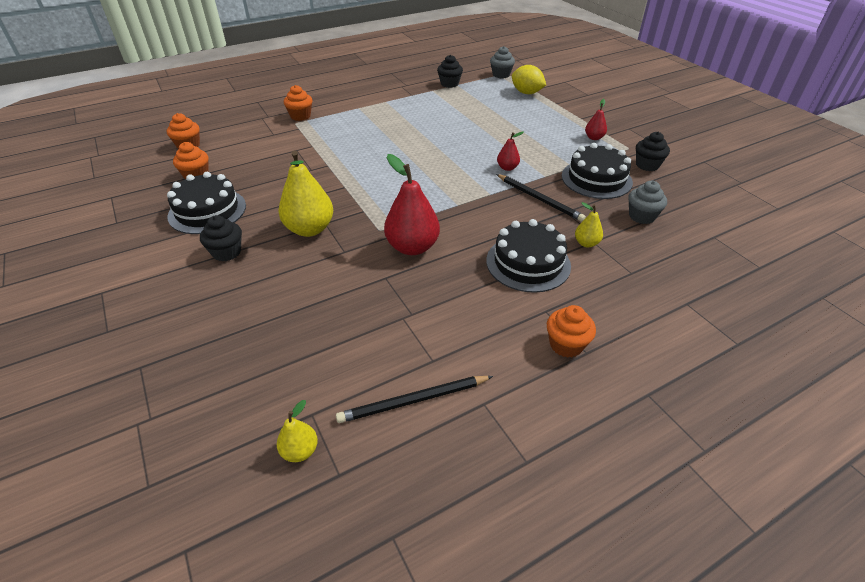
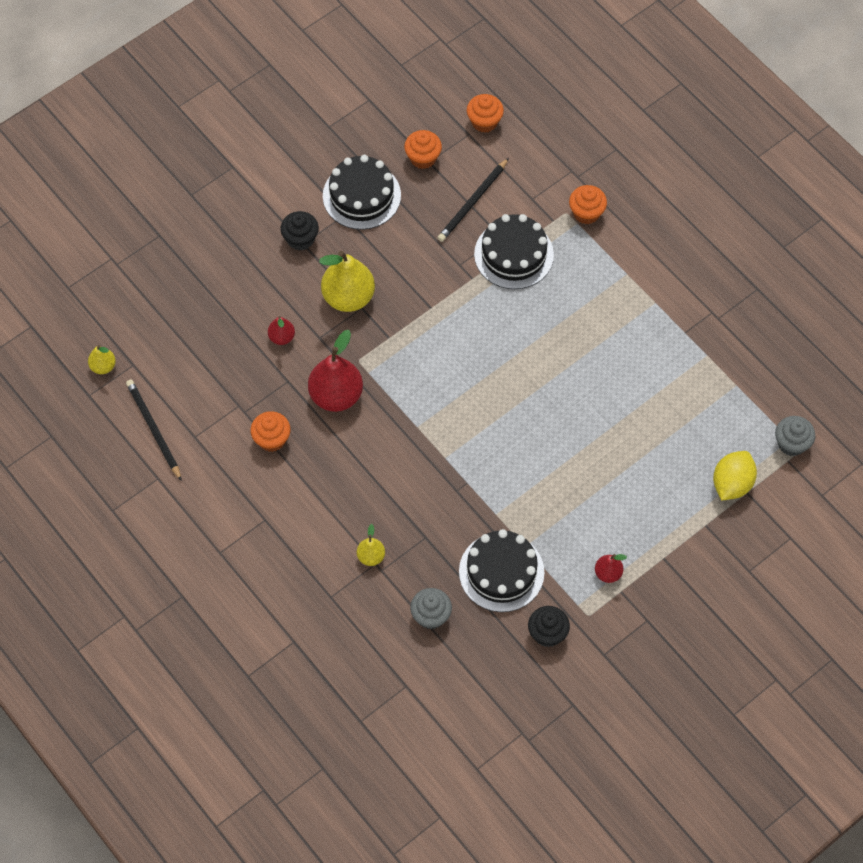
camera: 80 degrees right, 20 degrees up
(449, 84) = (737, 375): black cupcake -> none
(507, 168) = (506, 472): red pear -> red pear (282, 337)
(528, 263) = (329, 502): black cake -> black cake (513, 254)
(539, 199) = (445, 509): black pencil -> black pencil (472, 202)
(566, 345) = (226, 536): orange cupcake -> orange cupcake (272, 439)

